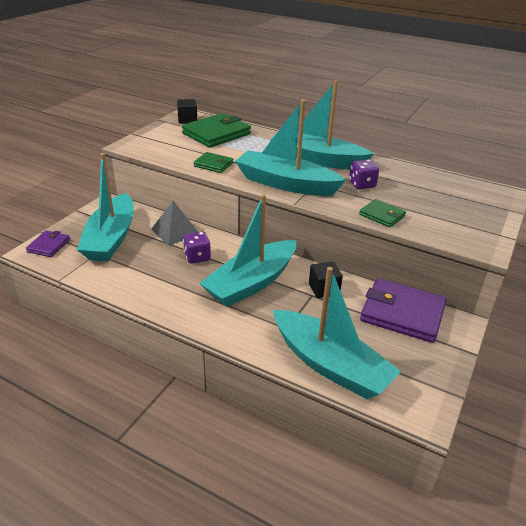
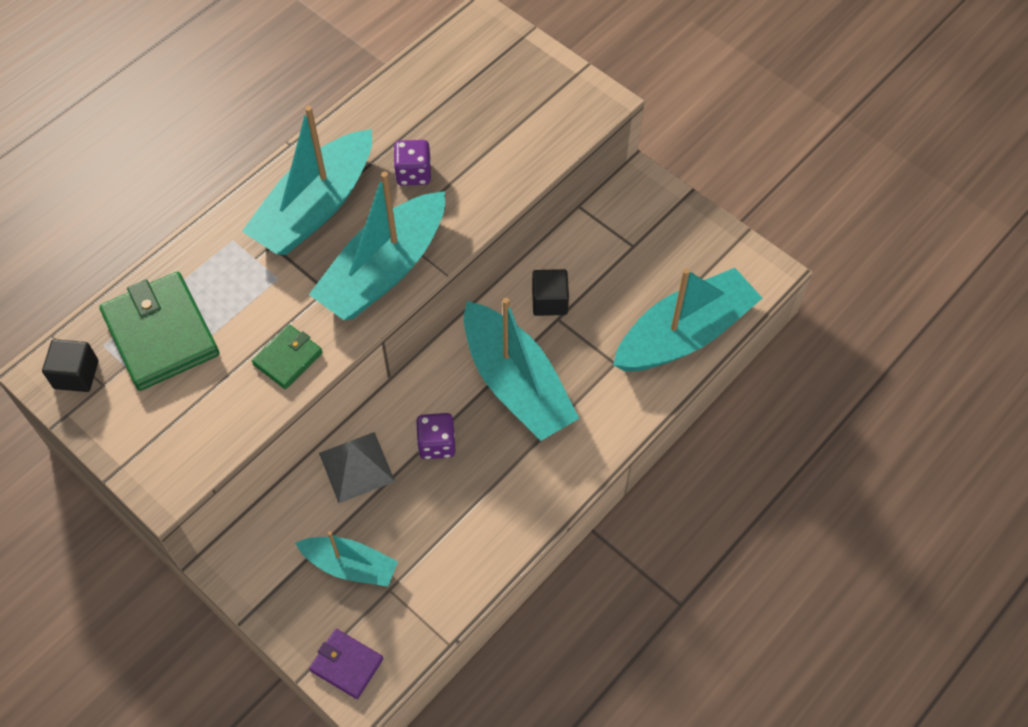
camera: 75 degrees left, 25 degrees up
(111, 238) = (350, 566): turquoise boat -> turquoise boat, size x0.57
(382, 215) = (504, 179): green wallet -> none
(402, 313) = (614, 232): purple wallet -> none

